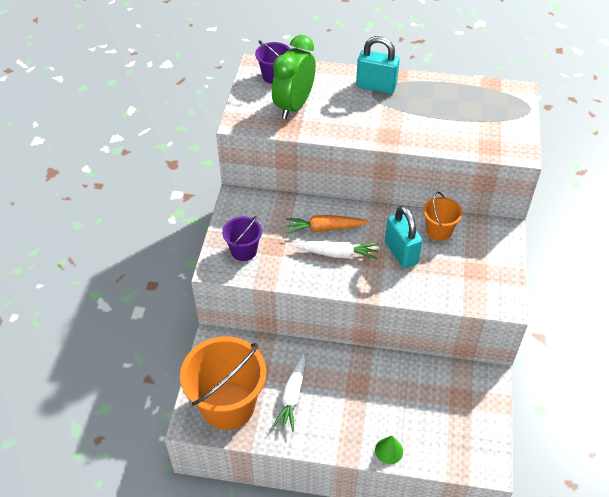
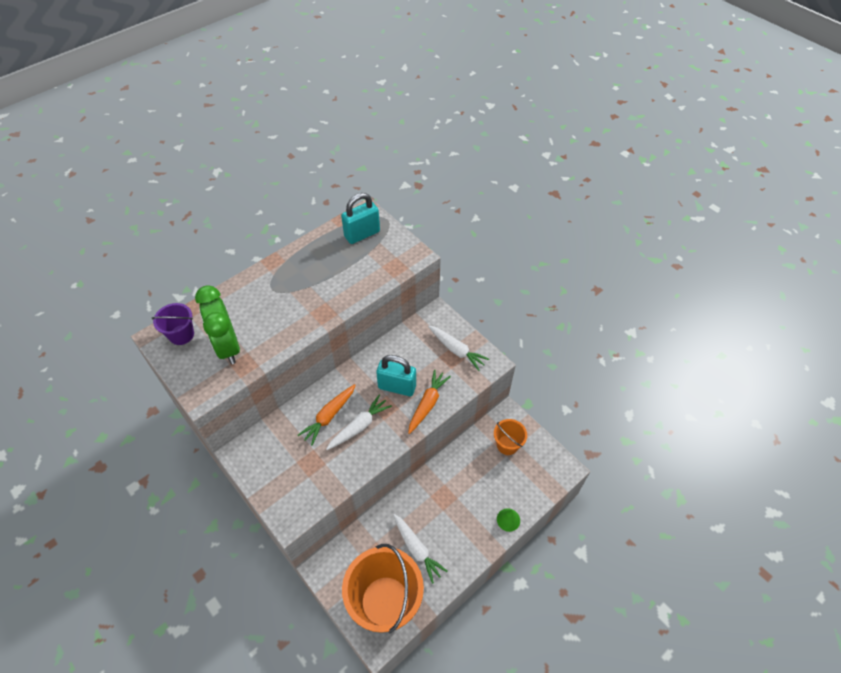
camera: 50 degrees left, 5 degrees up
(244, 251) = (294, 487): purple bucket -> none
(376, 86) = (269, 282): turquoise padlock -> turquoise padlock (362, 234)
(410, 285) = (427, 404): none -> orange carrot
(439, 231) = (401, 350): orange bucket -> orange bucket (507, 445)
(486, 269) = (456, 350): none -> white carrot

